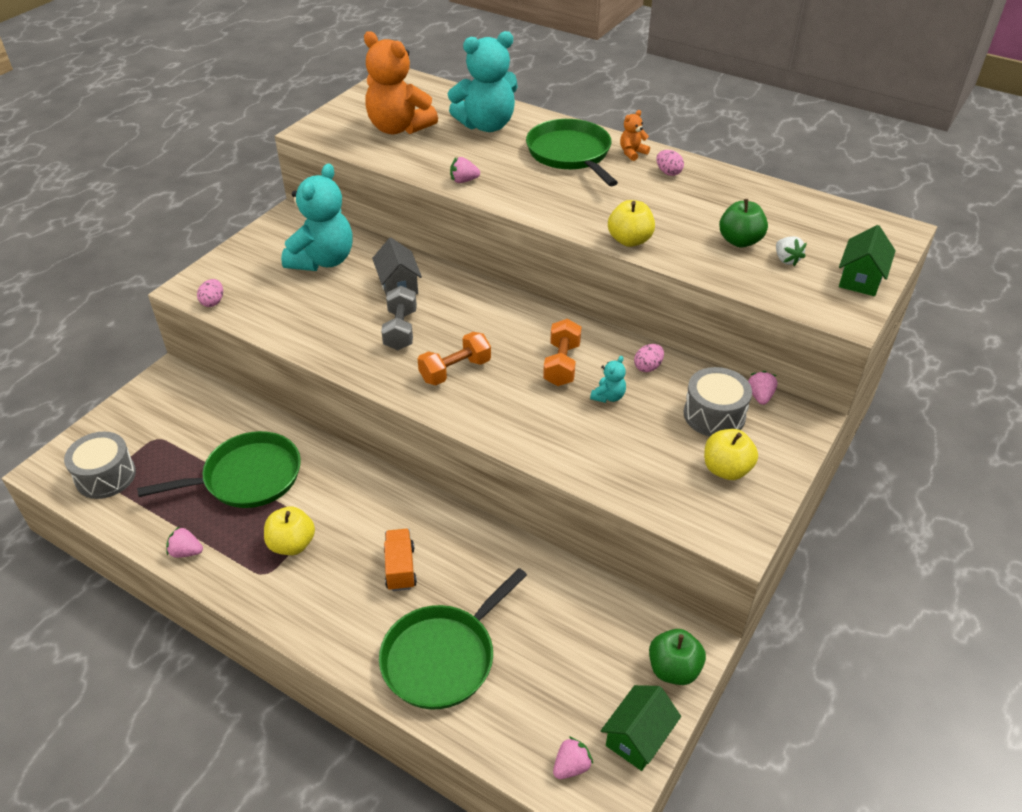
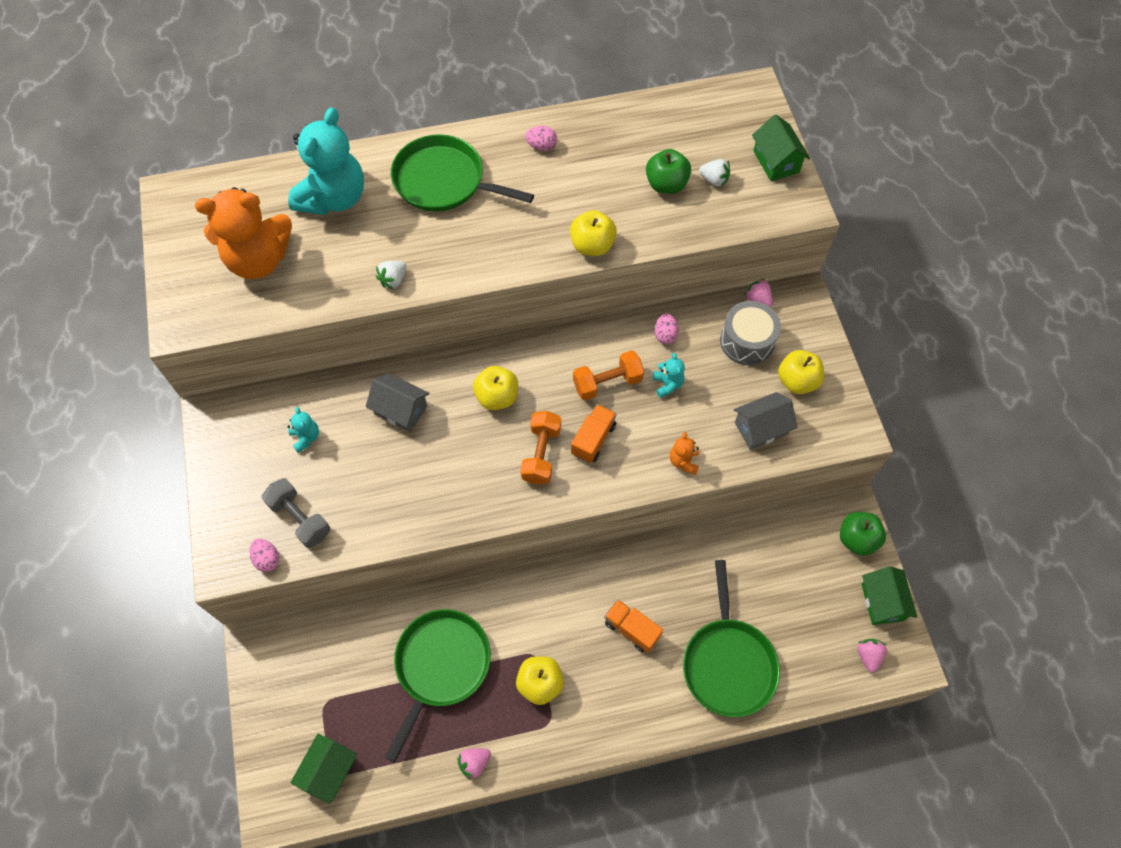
camera: 45 degrees left, 20 degrees up
(105, 476) = (329, 770): grey drum -> green house
(323, 260) = (306, 437): turquoise teddy bear -> turquoise teddy bear, size x0.42
(400, 330) = (456, 452): grey dumbbell -> grey dumbbell (300, 518)
(464, 181) = (393, 280): pink strawberry -> white strawberry
(470, 319) = (497, 397): none -> yellow apple
(504, 388) = (593, 439): none -> orange truck
(562, 364) = (607, 382): orange dumbbell -> orange dumbbell turned 75 degrees counterclockwise
(632, 153) = (491, 143): orange teddy bear -> orange teddy bear (683, 461)
(650, 476) = (761, 428): none -> grey house

